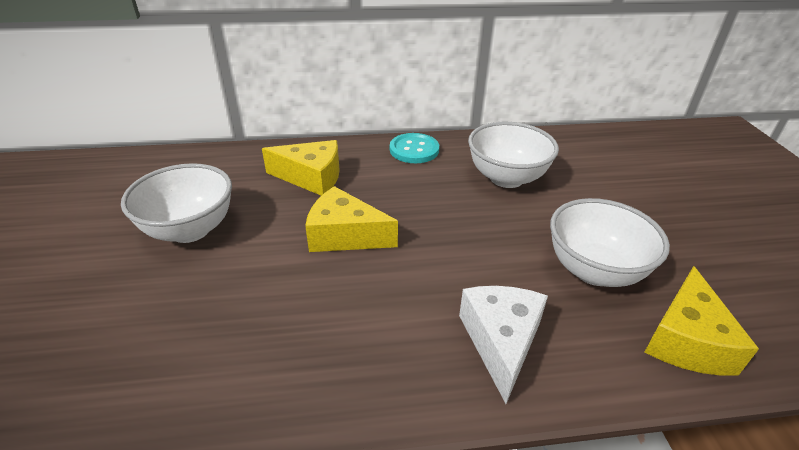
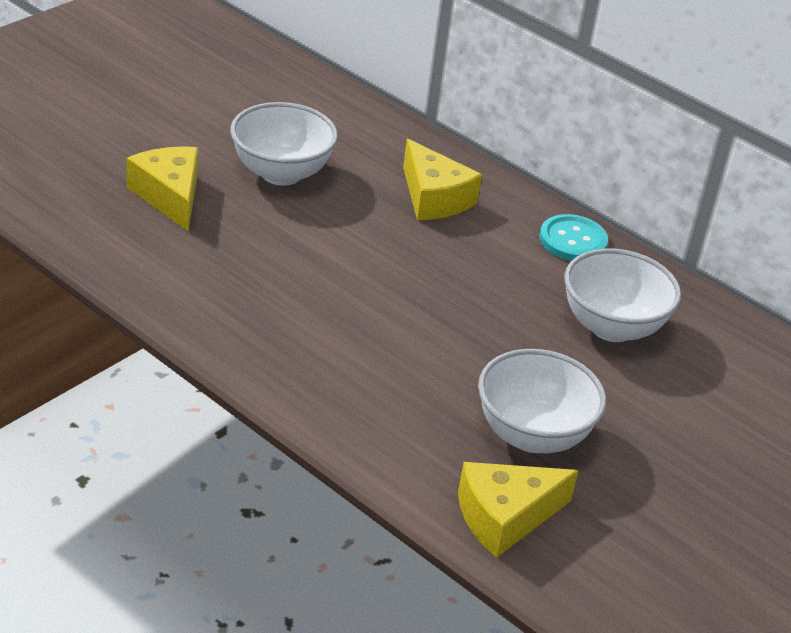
camera: 45 degrees right, 0 degrees up
(344, 235) = (383, 260): yellow cheese -> yellow cheese (169, 196)
(501, 341) = (371, 404): white cheese -> none

